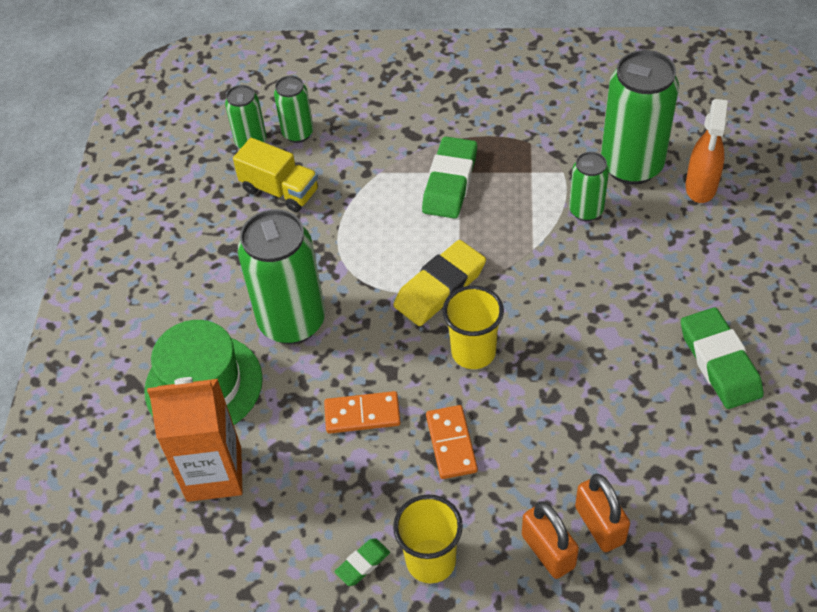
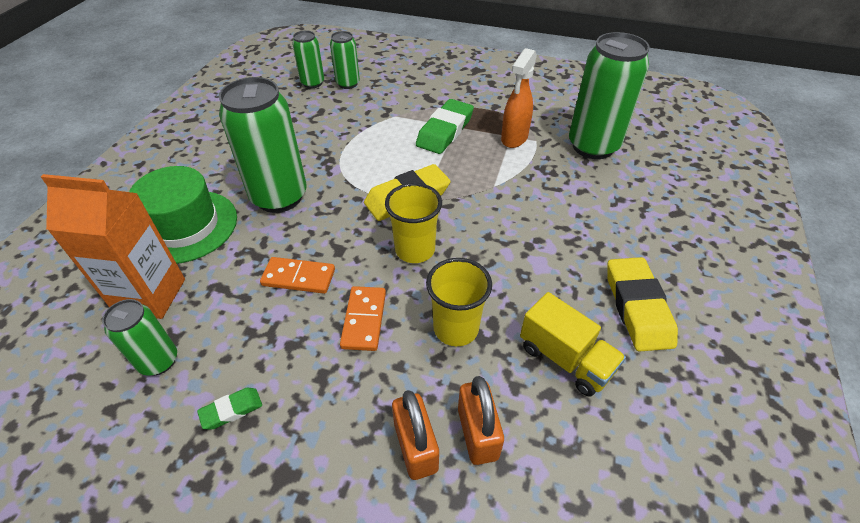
camera: 10 degrees right, 5 degrees down
(280, 190) = (317, 113): yellow truck -> yellow truck (565, 359)
(431, 561) = (296, 425): yellow cup -> yellow cup (456, 328)
(586, 210) = (546, 168): green can -> green can (159, 361)
(700, 187) = (648, 171): orange spray bottle -> orange spray bottle (514, 138)
(719, 362) = (637, 307): green eraser -> yellow eraser

